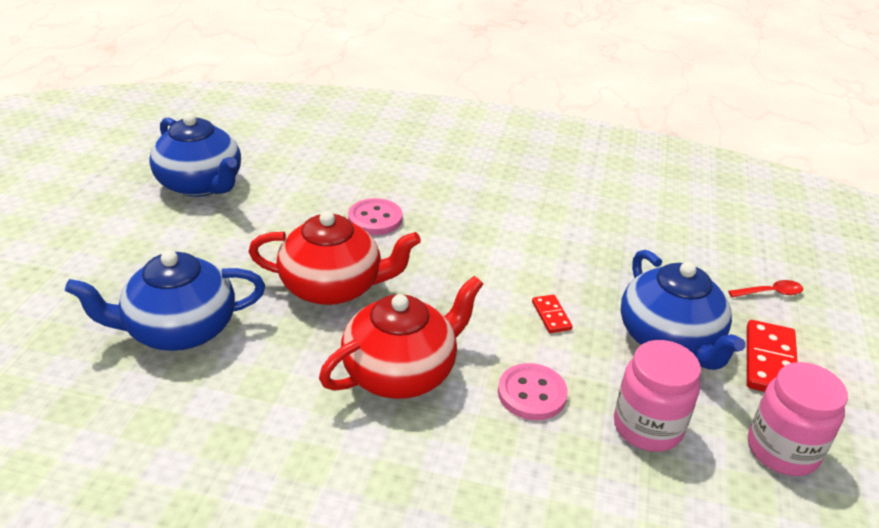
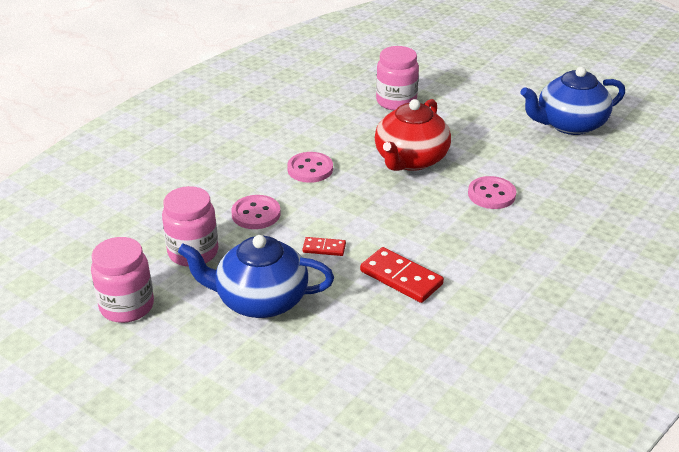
camera: 115 degrees right, 0 degrees up
(179, 330) = (396, 101): blue teapot -> pink jar
(401, 372) = (310, 169): red teapot -> pink button
(769, 361) = (200, 347): red domino -> red domino (401, 277)
(770, 293) = (274, 397): red spoon -> none

